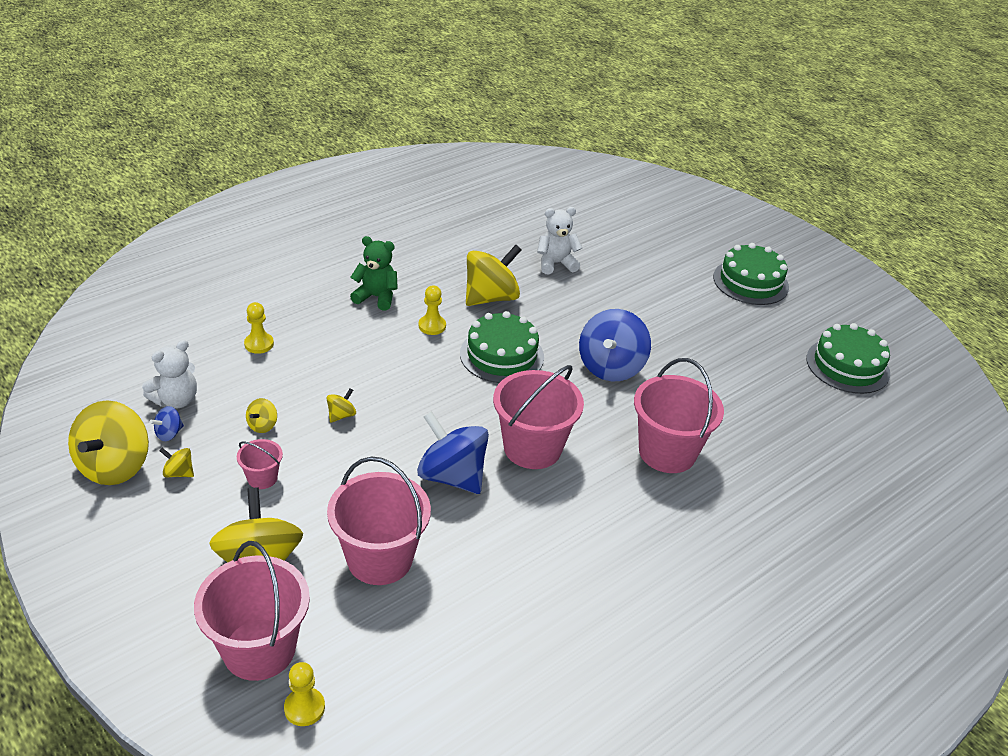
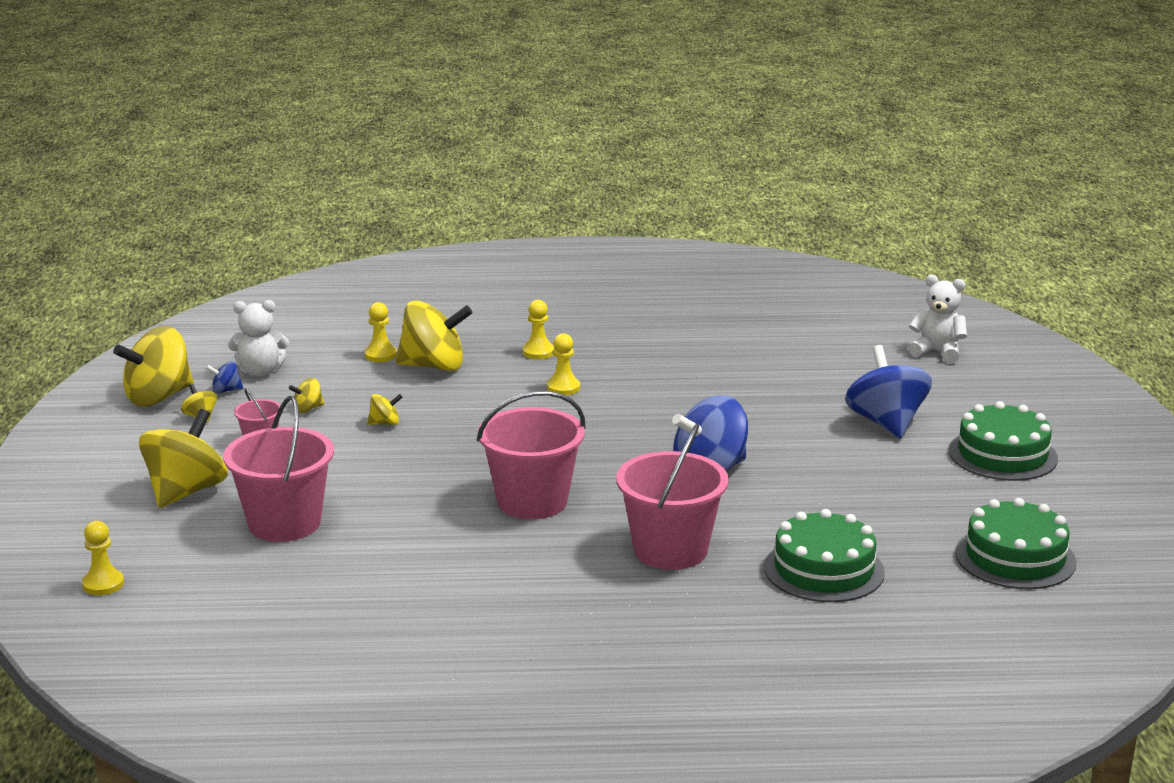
camera: 40 degrees right, 15 degrees down
(259, 649) = (117, 539): pink bucket -> none
(376, 297) = (538, 352): green teddy bear -> yellow pawn
(452, 476) = (425, 494): blue spinning top -> blue spinning top (886, 423)
(491, 297) = (658, 384): yellow spinning top -> yellow spinning top (434, 366)
(502, 355) = (603, 428): green cake -> green cake (824, 570)
(556, 263) = (774, 377): white teddy bear -> white teddy bear (937, 352)

